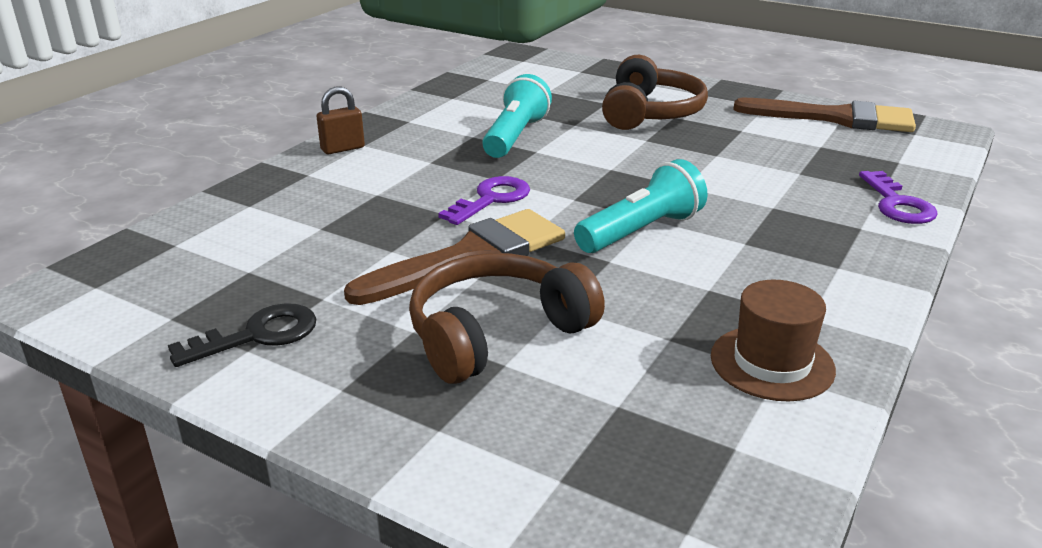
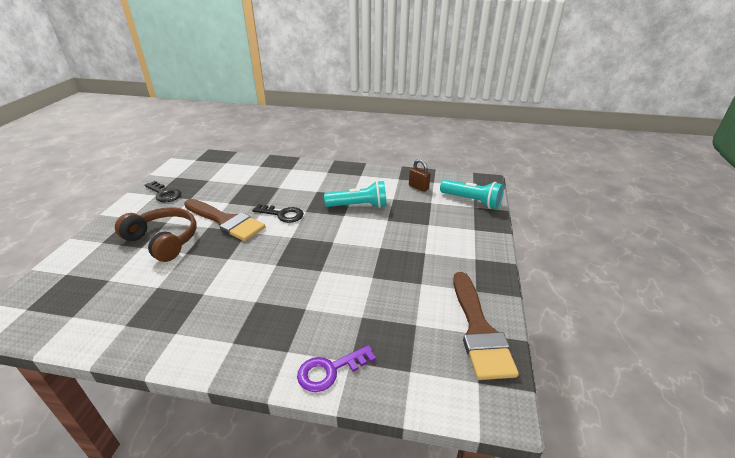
camera: 70 degrees right, 5 degrees up
(342, 149) = (320, 169): brown padlock -> brown padlock (418, 187)
(491, 199) = (282, 214): purple key -> black key
(641, 231) = (260, 263): turquoise flashlight -> turquoise flashlight (472, 201)
(650, 113) = (424, 242): brown headphones -> none
(772, 363) = (133, 322): brown hat -> none

